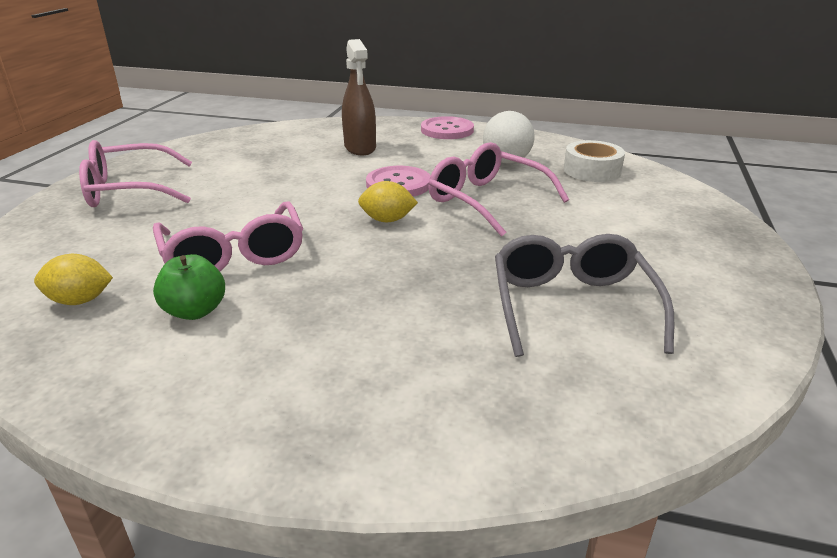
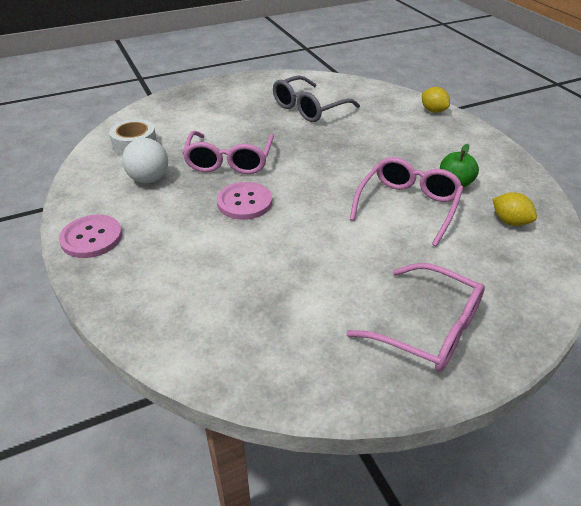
camera: 130 degrees left, 10 degrees up
(360, 148) = (190, 261): brown spray bottle -> none
(387, 220) = (300, 180): yellow lemon -> yellow lemon (433, 111)

